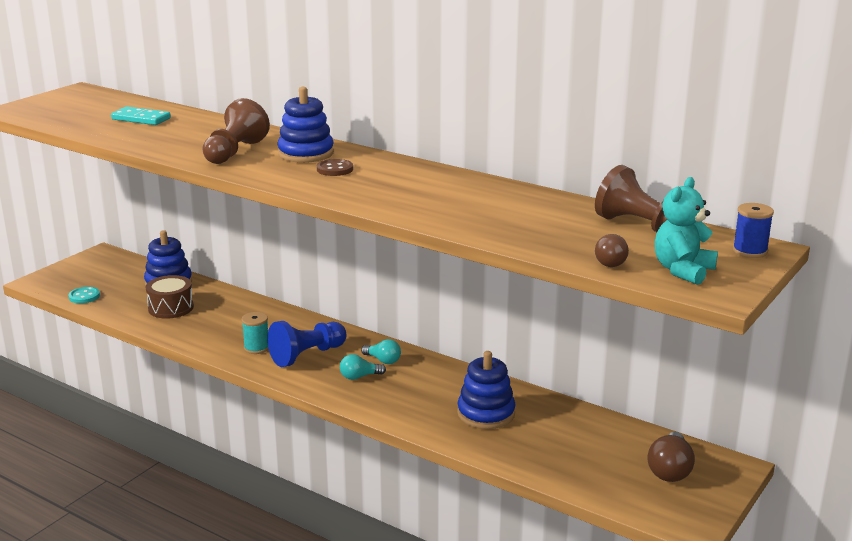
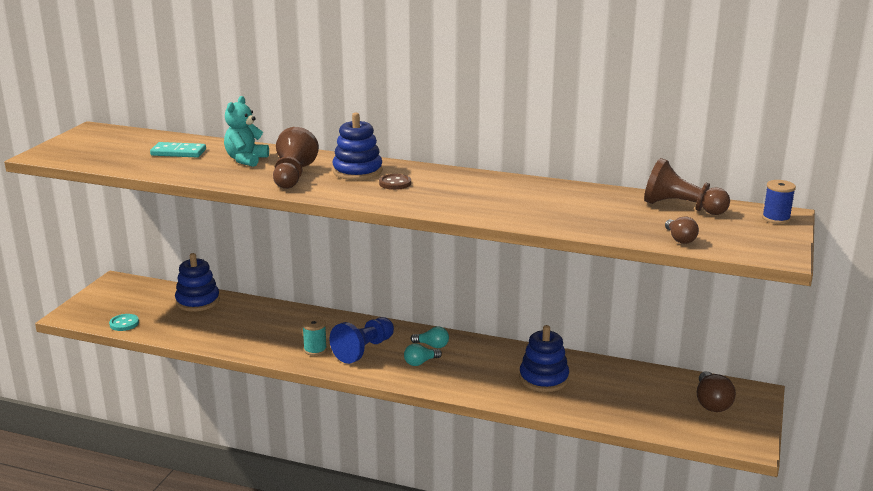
camera: 15 degrees left, 0 degrees up
(171, 308) = (214, 324): brown drum -> none
(682, 271) = (740, 240): turquoise teddy bear -> turquoise teddy bear (246, 160)

